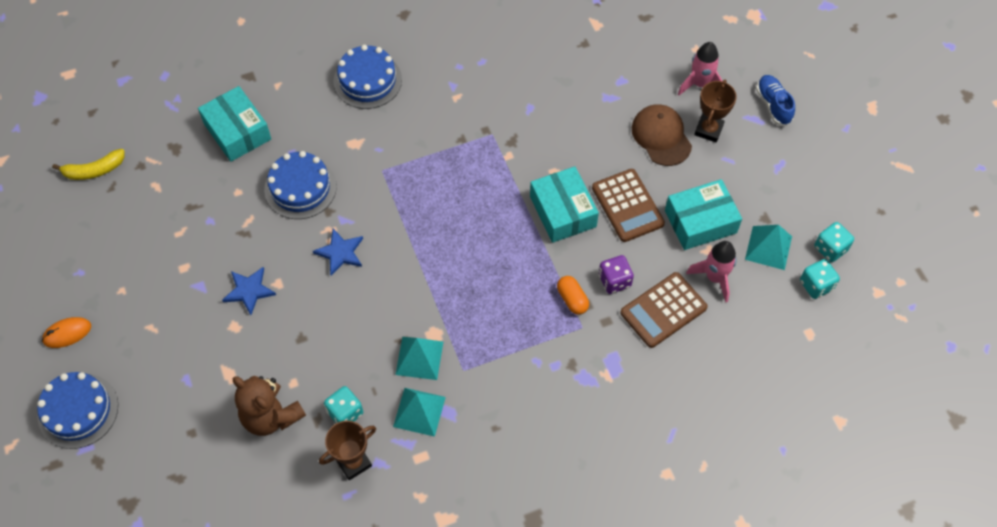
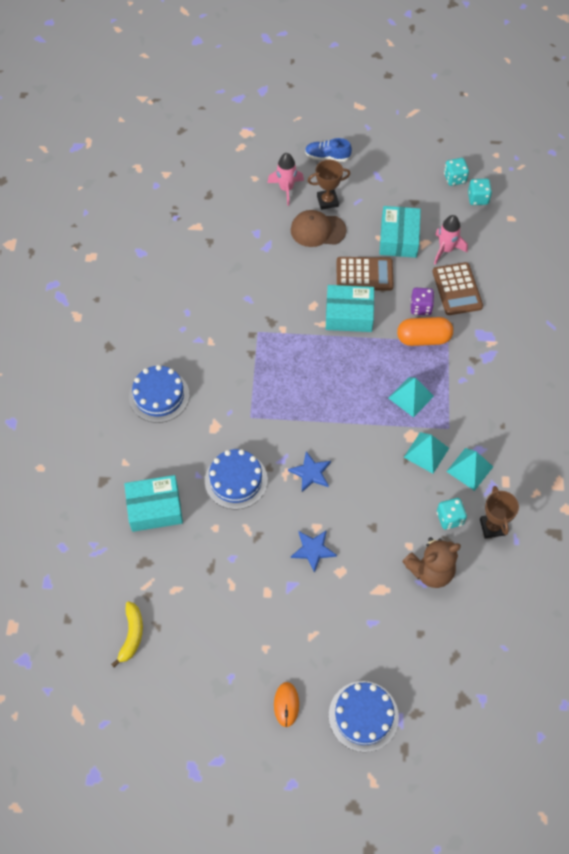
camera: 65 degrees left, 0 degrees up
(572, 299) = (423, 338): orange capsule -> orange capsule, size x1.65
(708, 130) = (327, 201): brown trophy -> brown trophy turned 60 degrees counterclockwise
(768, 247) = (437, 210): turquoise pyramid -> turquoise pyramid (410, 397)

